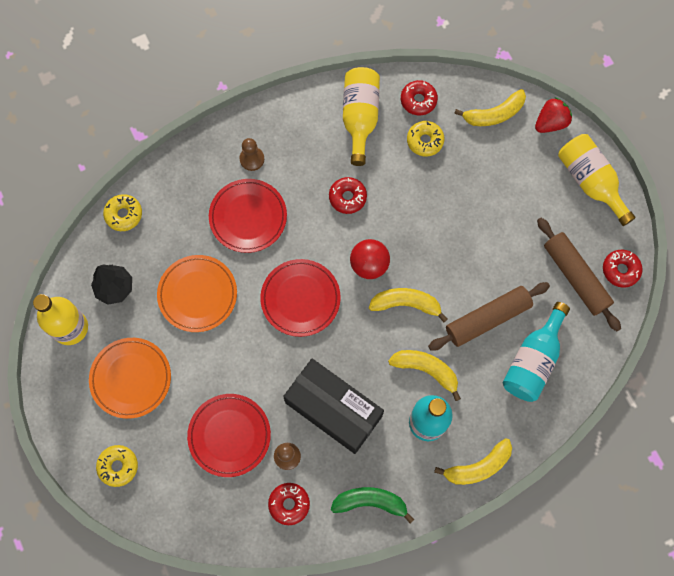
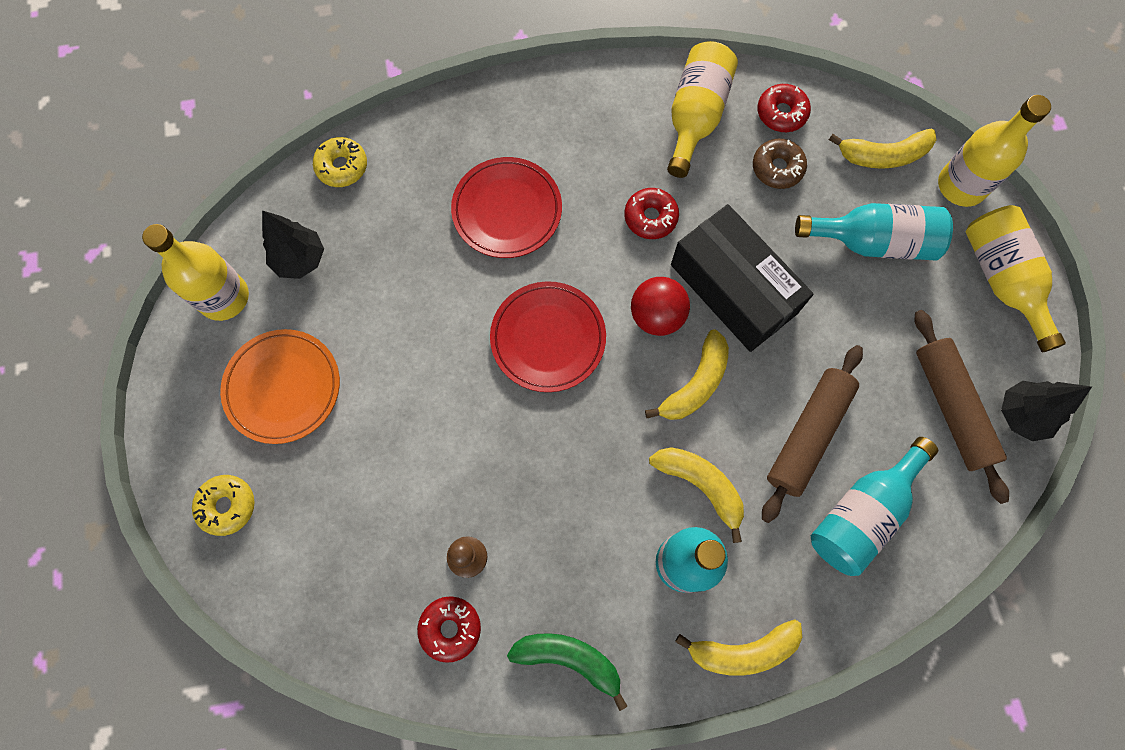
camera: 15 degrees right, 0 degrees up
(197, 294) = (408, 296): orange plate -> none
(229, 435) = (394, 504): red plate -> none
(252, 159) = (534, 136): brown pawn -> none
(333, 409) = (552, 506): black box -> black box (733, 289)
(406, 304) = (695, 384): yellow banana -> yellow banana turned 105 degrees clockwise
(425, 141) = (777, 168): yellow donut -> brown donut
(487, 319) = (808, 435): brown rolling pin -> brown rolling pin turned 45 degrees counterclockwise
(500, 177) = (873, 242): none -> turquoise bottle
(550, 123) = (961, 186): red strawberry -> yellow bottle
(620, 270) = (1021, 415): red donut -> black tree

